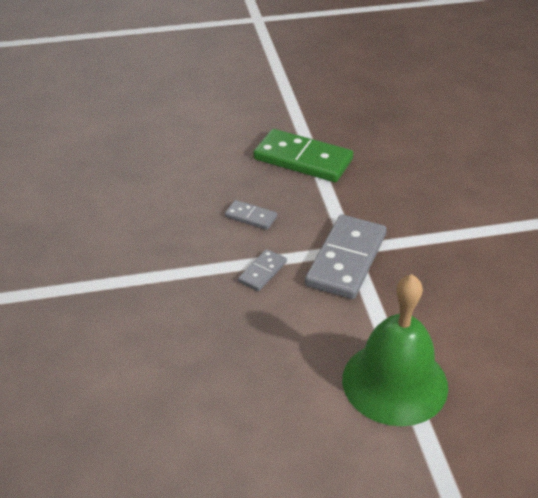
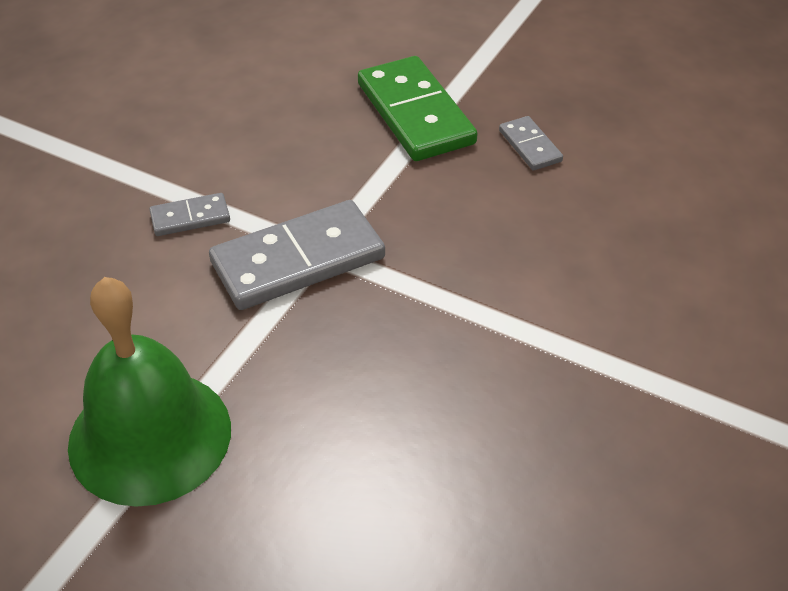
camera: 40 degrees right, 5 degrees up
(251, 217) = (264, 148): grey domino -> grey domino (530, 146)

